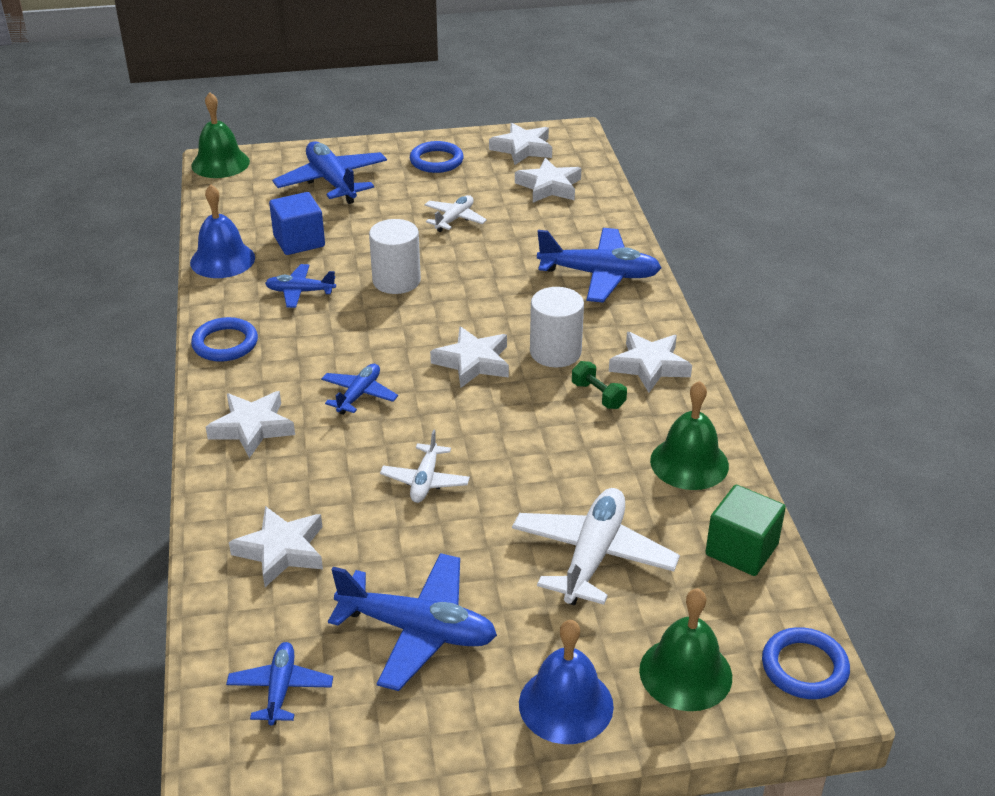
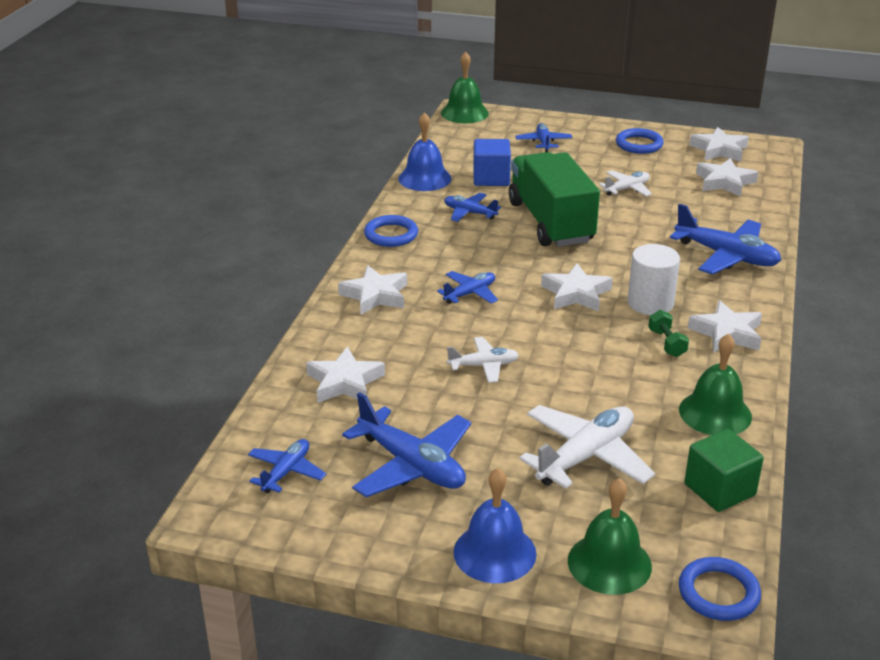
camera: 25 degrees right, 5 degrees down
(332, 182) = (543, 143): blue plane -> blue plane, size x0.56
(396, 281) = (550, 222): white cylinder -> green truck
(425, 481) = (483, 366): white plane -> white plane turned 135 degrees counterclockwise

